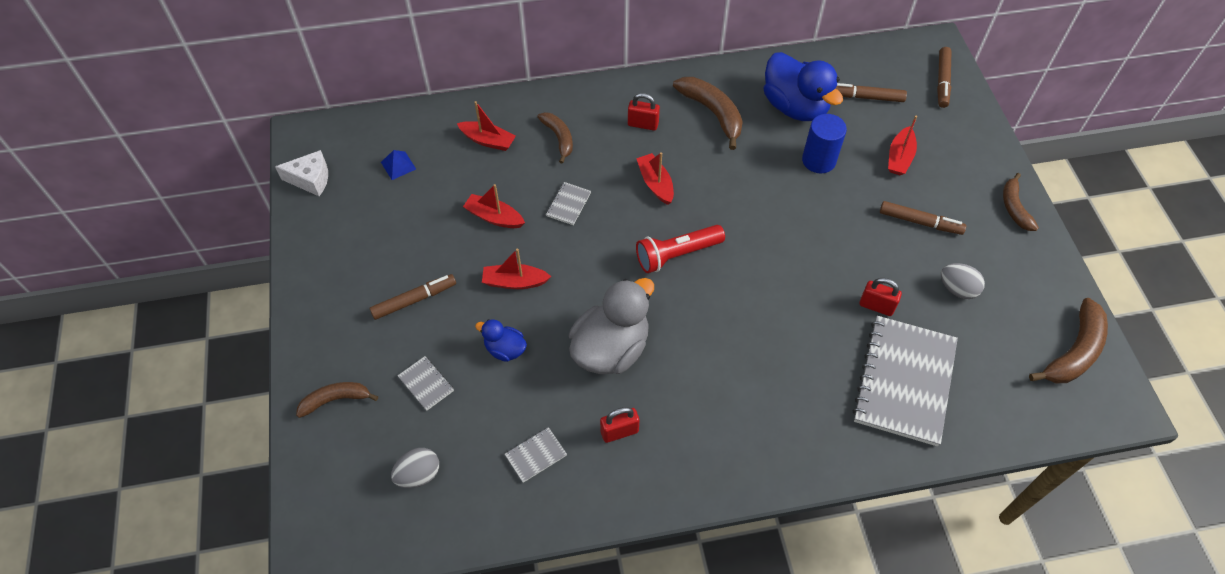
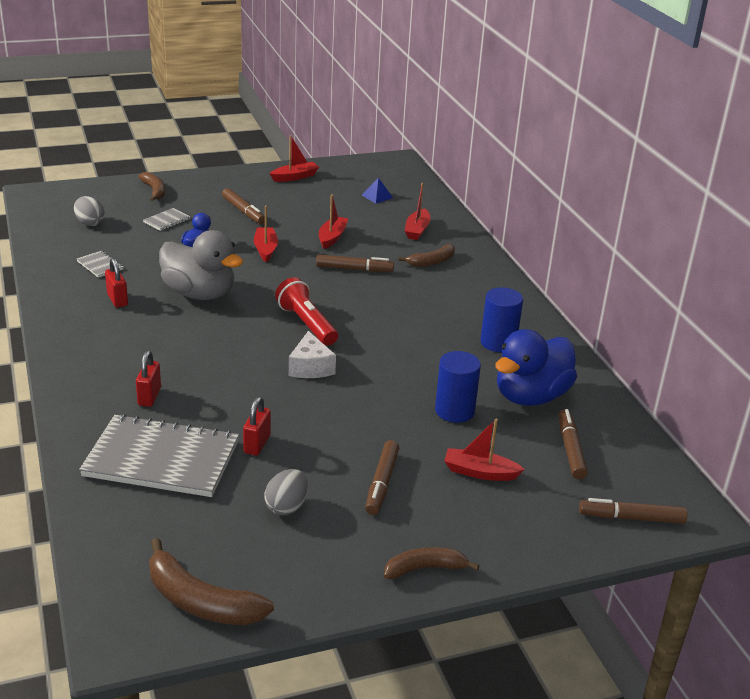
camera: 80 degrees right, 25 degrees down
(311, 179) = (353, 167): white cheese -> white cheese (310, 367)
(568, 204) = (354, 269): grey notebook -> brown marker
(643, 124) = (466, 303): red padlock -> red padlock (149, 396)
(655, 183) = (391, 311): red boat -> red boat (295, 177)
(712, 113) = (498, 343): brown banana -> blue cylinder

